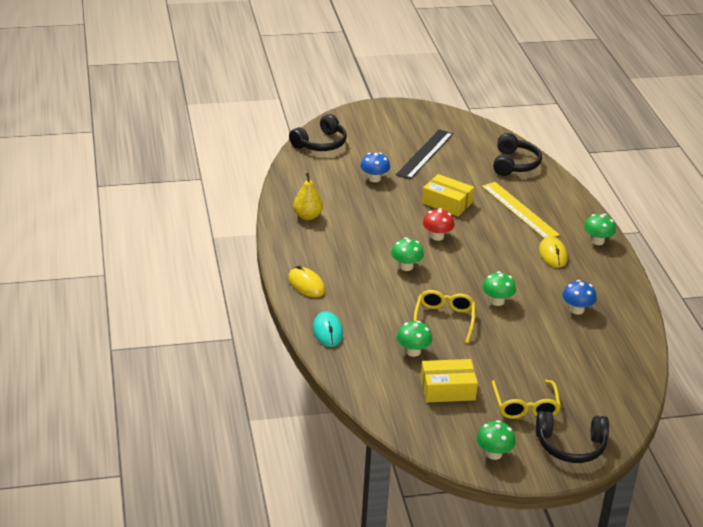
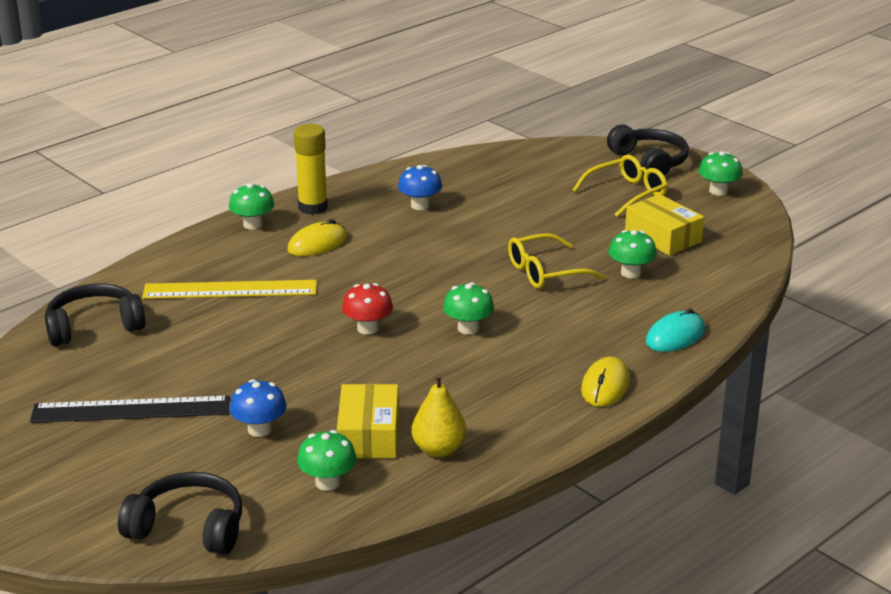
camera: 120 degrees left, 5 degrees down
(447, 203) = (268, 347): yellow box -> yellow box (369, 435)
(497, 301) = (464, 251): green mushroom -> green mushroom (328, 482)
(519, 210) = (230, 290): yellow ruler -> yellow ruler turned 60 degrees clockwise
(605, 269) = (313, 207): none -> yellow glue stick

